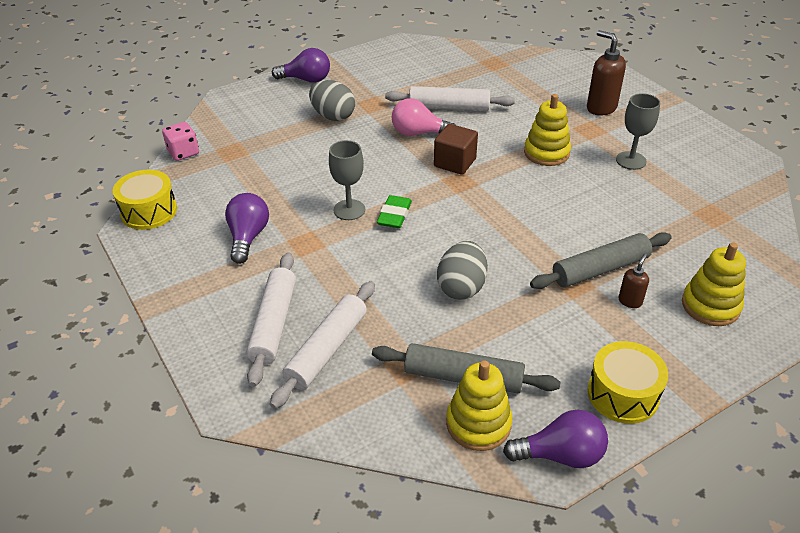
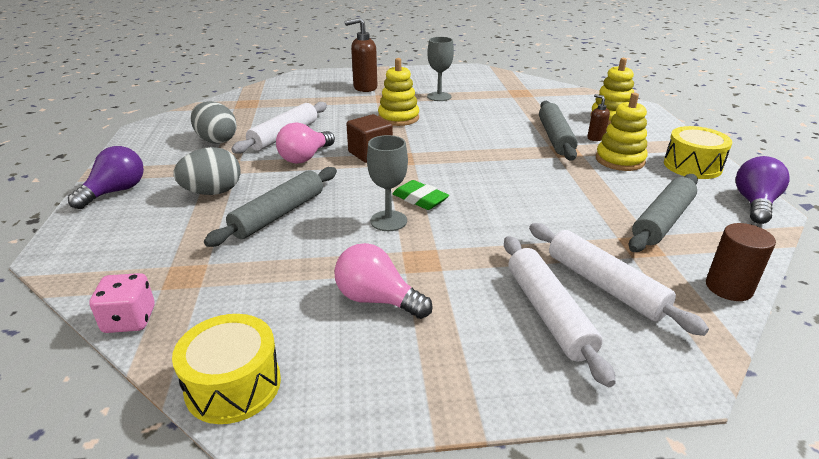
camera: 65 degrees left, 10 degrees down
(248, 237) = (377, 300): purple light bulb -> pink light bulb
(274, 324) = (549, 313): white rolling pin -> white rolling pin turned 45 degrees clockwise
(323, 156) = (278, 214): none -> grey rolling pin
(368, 432) = (728, 287): none -> brown cylinder
(461, 287) = (546, 193): grey egg -> grey egg (216, 140)
(478, 424) = (719, 228): yellow stacking toy -> yellow stacking toy (619, 160)

